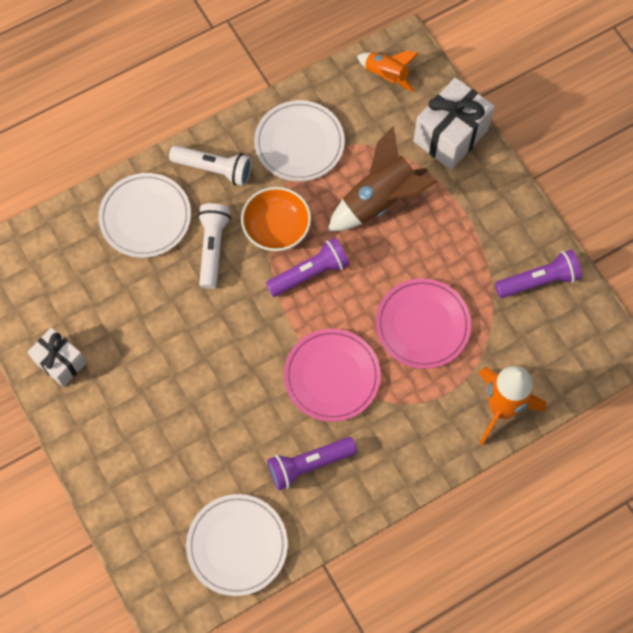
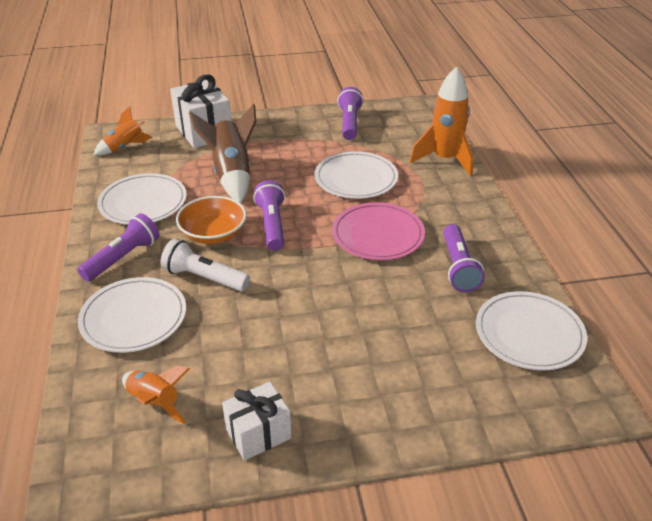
camera: 70 degrees left, 30 degrees down
(66, 277) = (155, 402): none -> orange rocket
(214, 169) = (123, 258): white flashlight -> purple flashlight
(422, 325) = (356, 179): pink plate -> white plate

